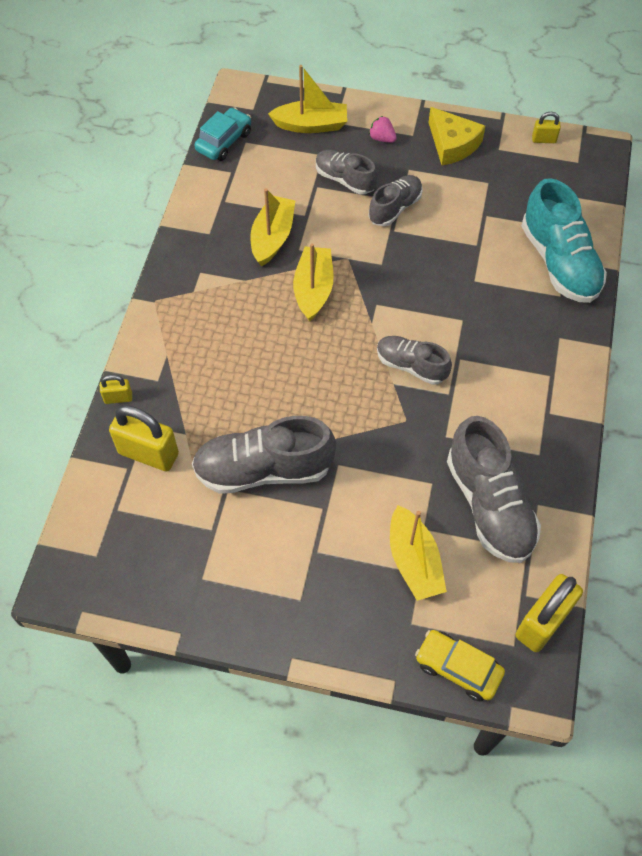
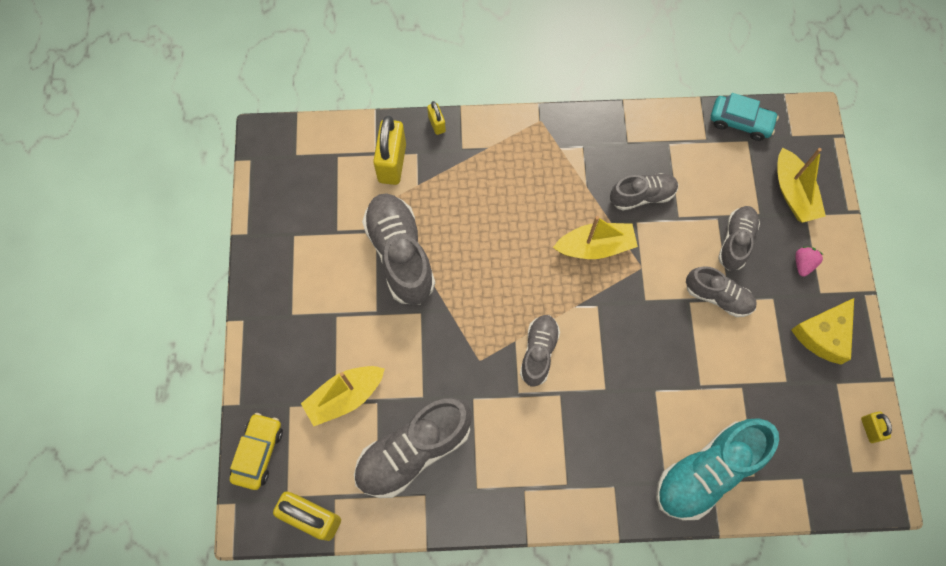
camera: 75 degrees right, 10 degrees up
(272, 237) = (642, 196): yellow boat -> grey shoe

